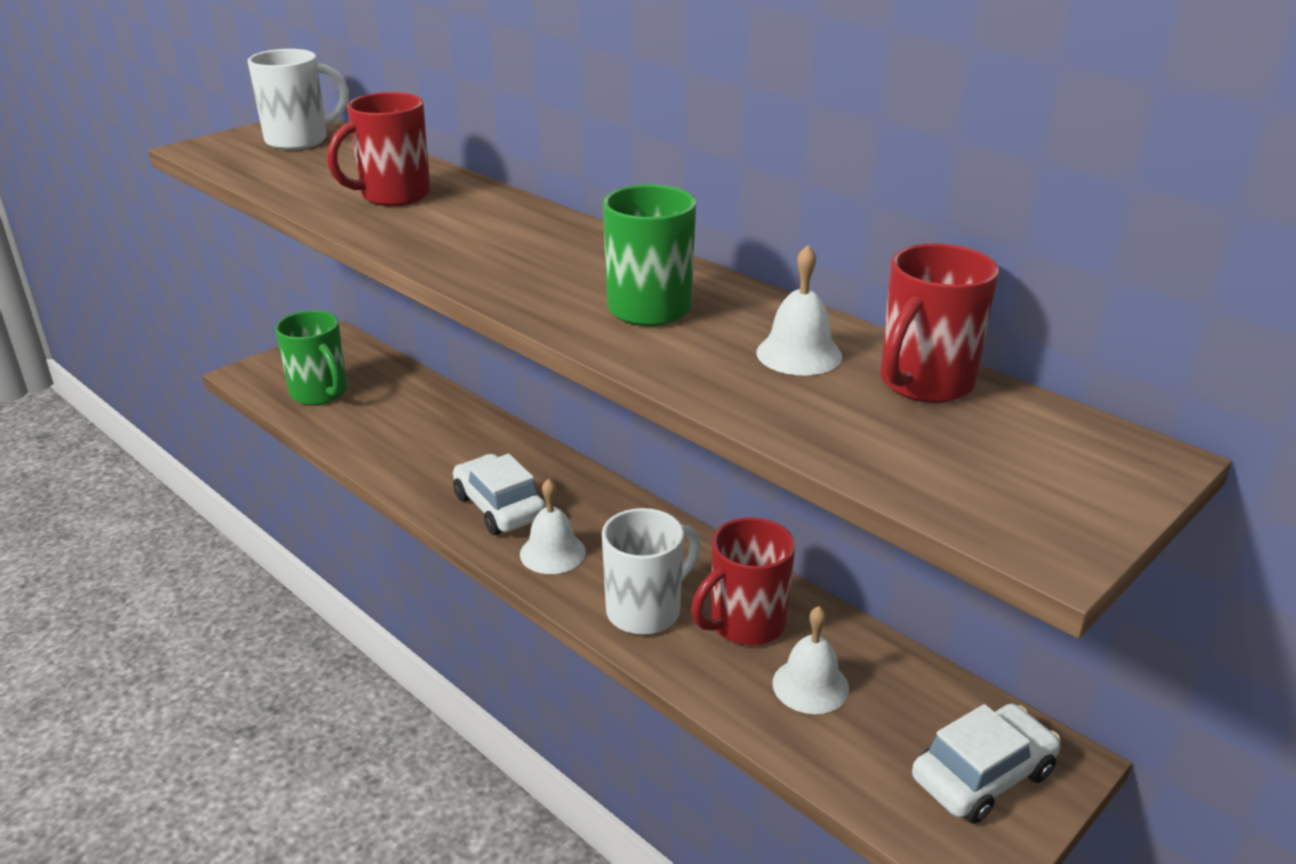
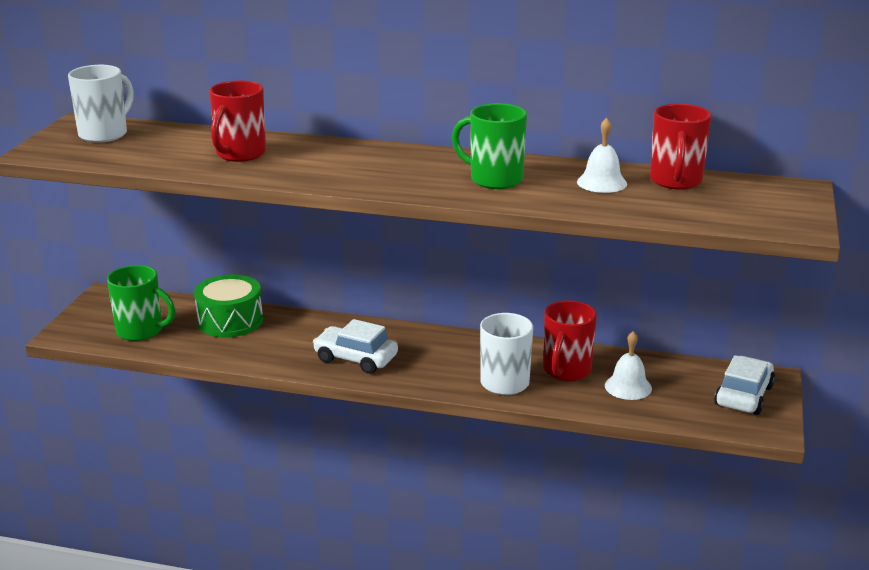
camera: 30 degrees left, 5 degrees down
(420, 409) = (230, 321): none -> green drum
(552, 553) = (418, 371): white bell -> none

